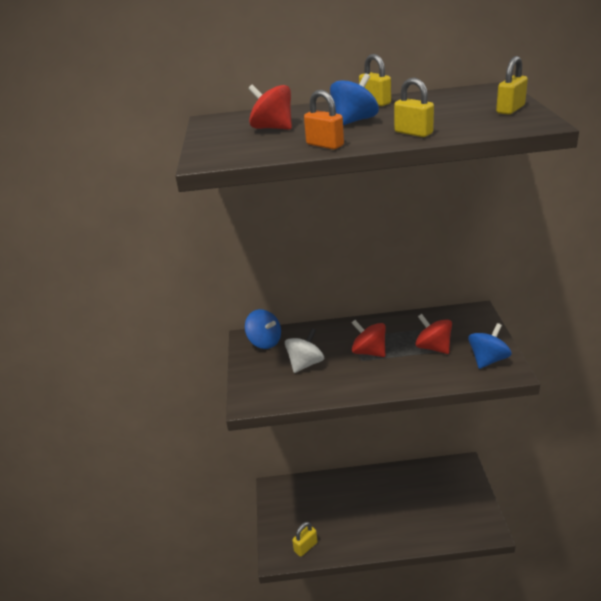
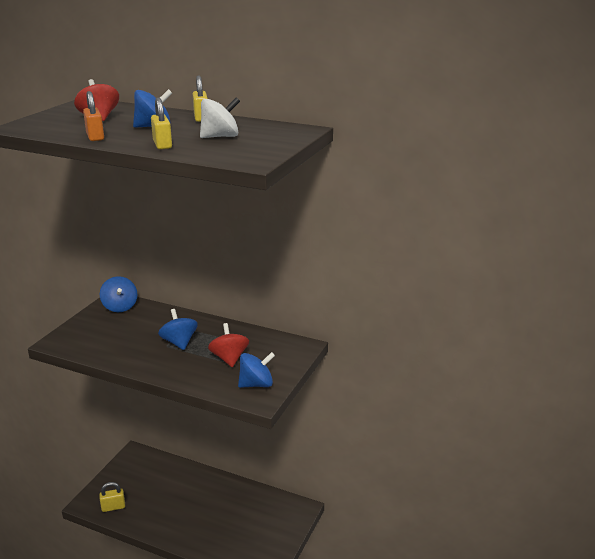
camera: 25 degrees right, 5 degrees down
(305, 364) = (125, 332): white spinning top -> white spinning top (220, 137)
(369, 352) = (179, 342): red spinning top -> blue spinning top
(510, 109) = (265, 147): yellow padlock -> none

